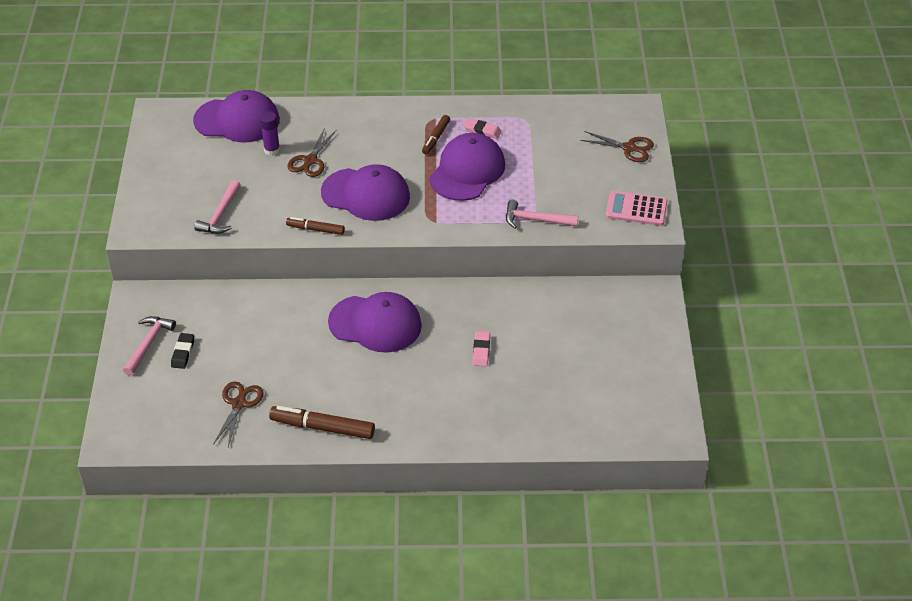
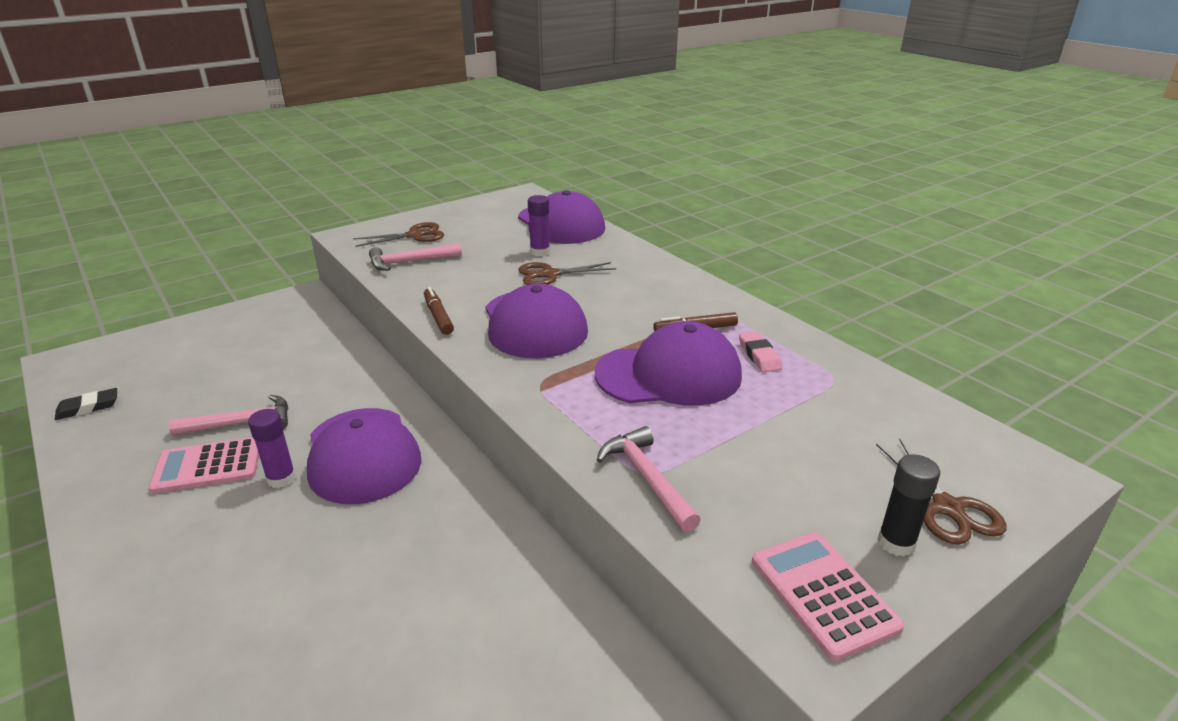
camera: 55 degrees right, 15 degrees down
(148, 344) = (233, 326): pink hammer -> pink hammer (242, 423)
(183, 353) = (229, 348): black eraser -> black eraser (88, 407)
(239, 404) = (153, 413): brown scissors -> brown scissors (415, 235)
(322, 427) = (124, 496): brown marker -> none
(325, 389) = (208, 466): none -> pink calculator
(366, 361) = (281, 479): none -> purple glue stick
(481, 351) = (370, 585): pink eraser -> none
(632, 174) = (896, 543): none -> black glue stick

